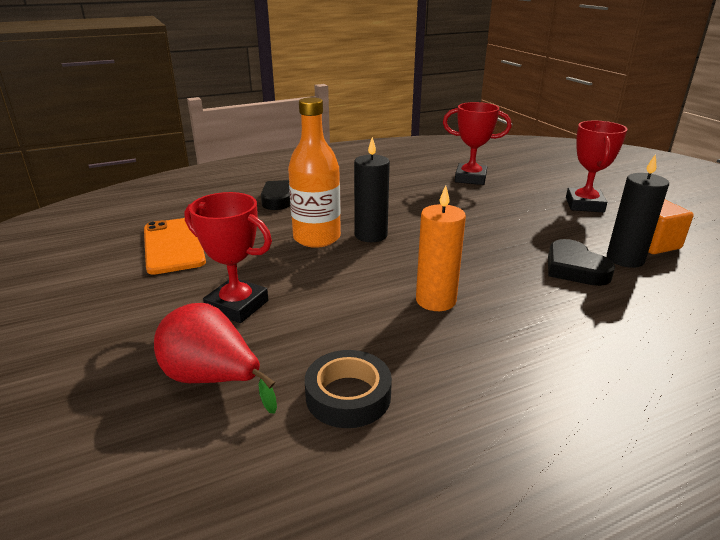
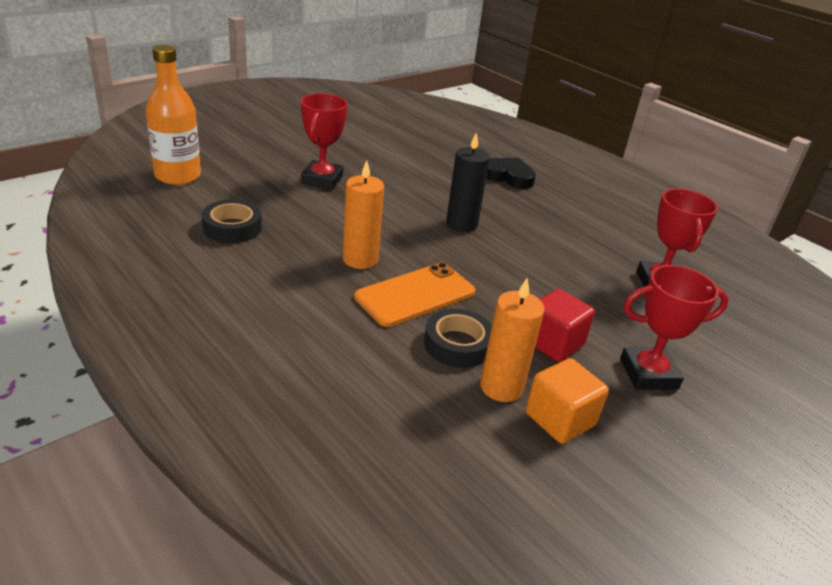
camera: 70 degrees right, 5 degrees up
(173, 245) = (394, 145): orange phone -> orange phone (415, 294)
(212, 379) = (241, 183): red pear -> none
(317, 238) = (440, 199): orange bottle -> orange bottle (178, 176)
(558, 229) = (553, 343): none -> red cube
(574, 268) = (457, 344): black heart -> black tape
(625, 259) = (501, 387): black candle -> orange candle

